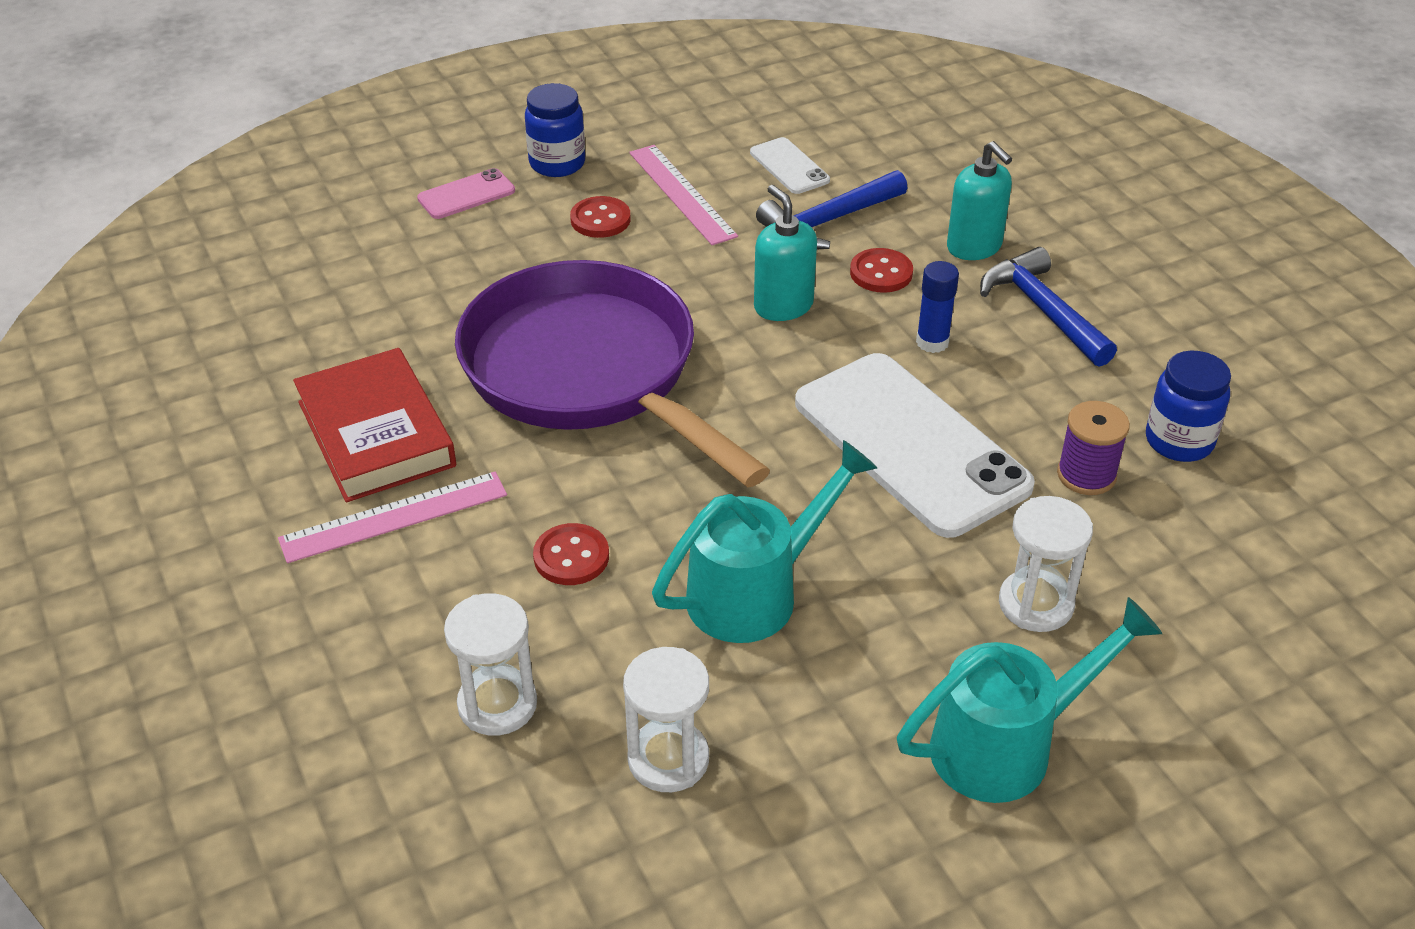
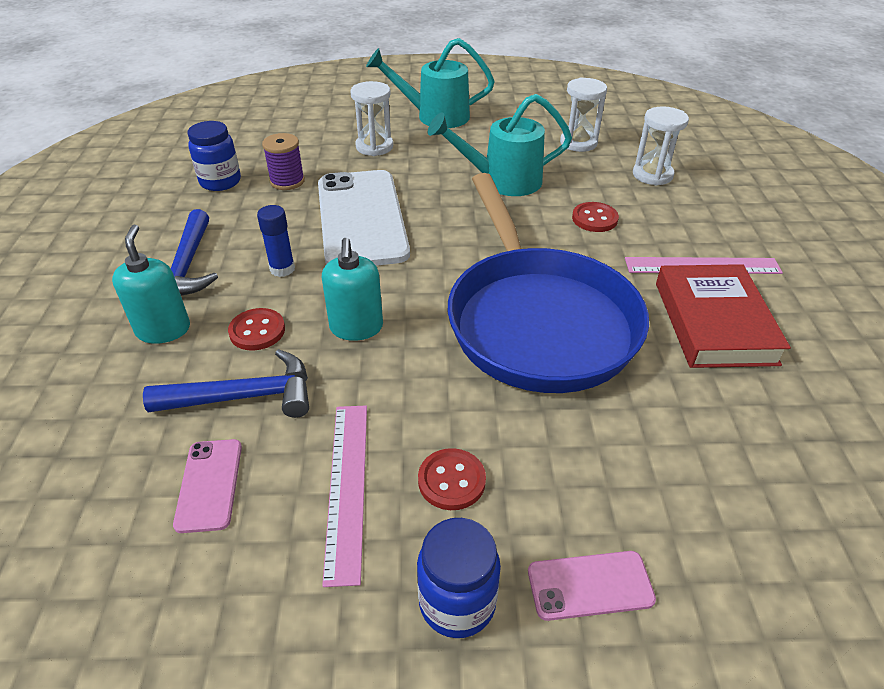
camera: 155 degrees left, 0 degrees up
(589, 372) = (537, 320): purple pan -> blue pan
(789, 166) = (209, 484): white phone -> pink phone

